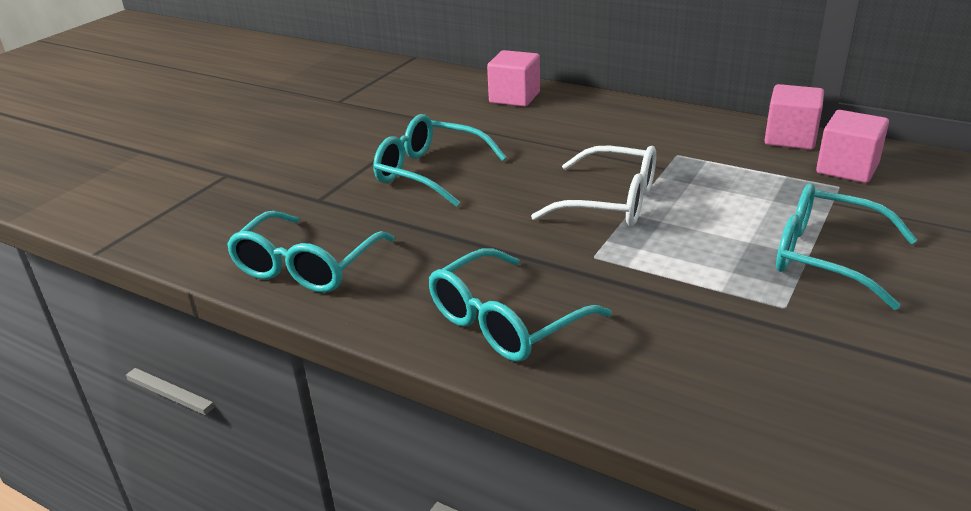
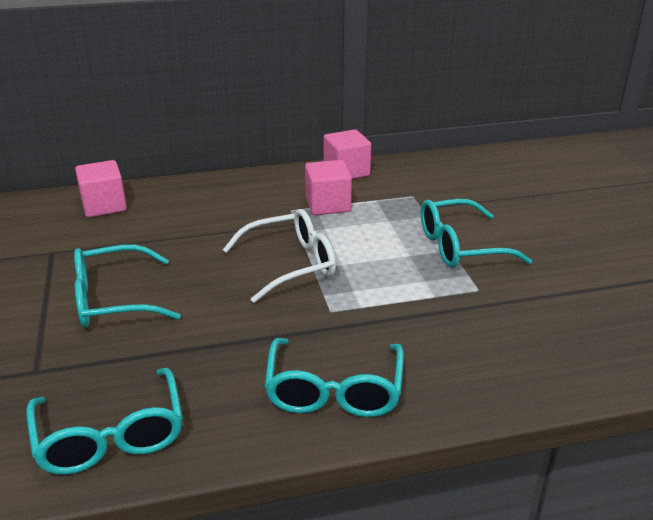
camera: 45 degrees left, 0 degrees up
(847, 168) = (402, 182): pink cube -> pink cube (328, 205)

